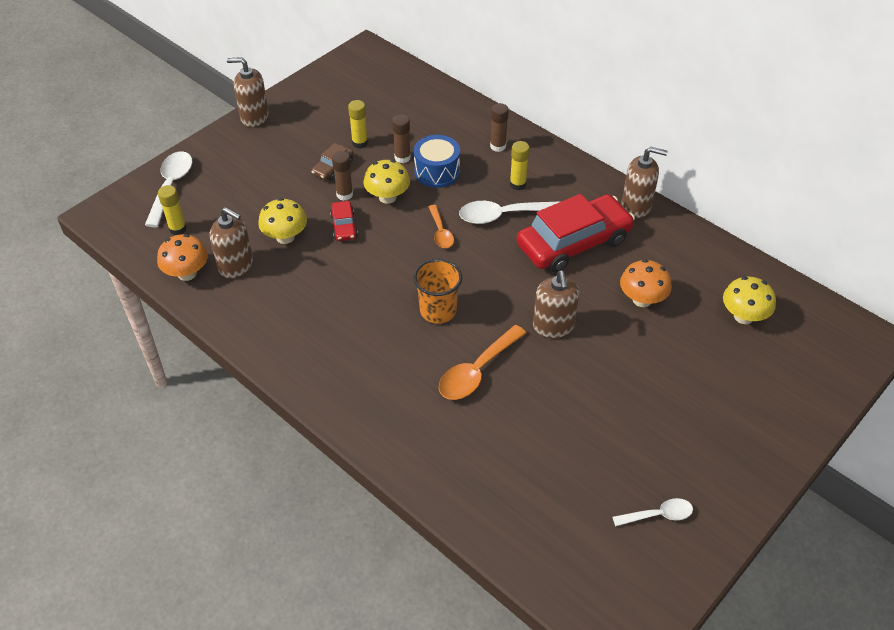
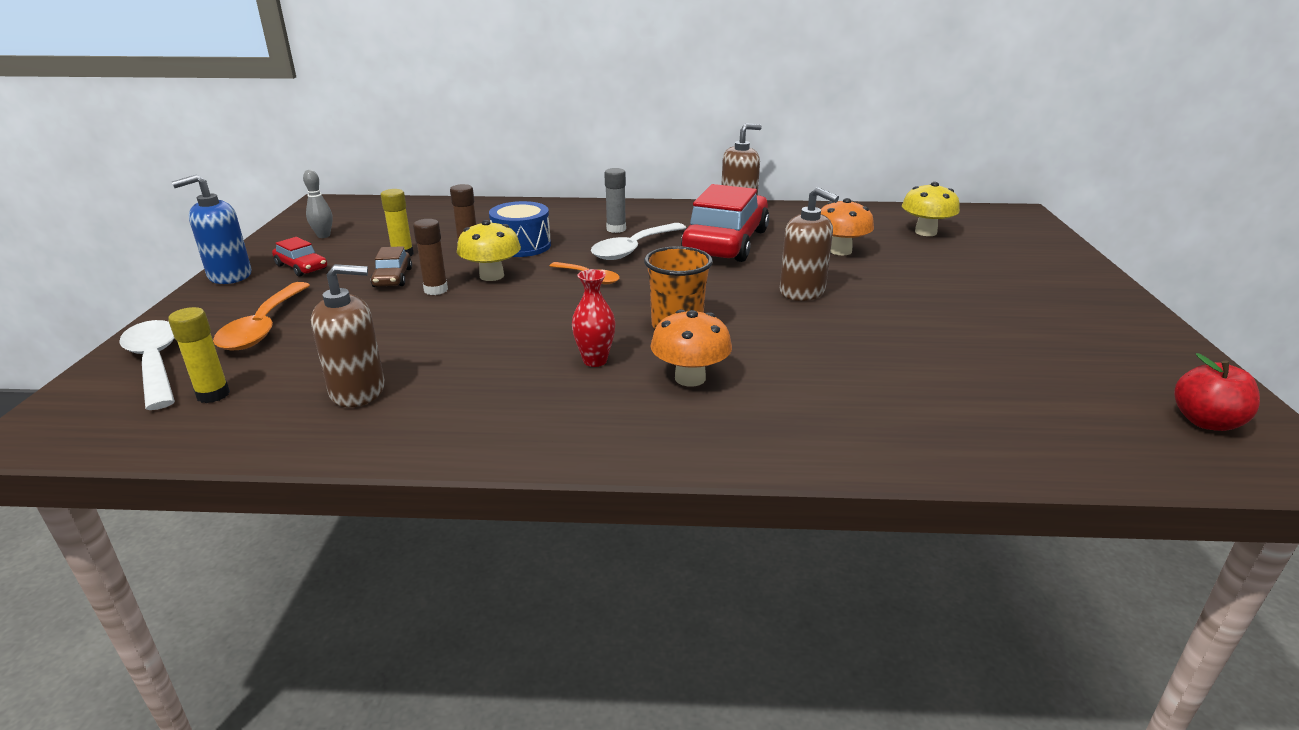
camera: 40 degrees left, 20 degrees down
(187, 273) = (282, 428): orange mushroom -> orange mushroom (690, 378)
(254, 117) = (230, 276): brown soap dispenser -> blue soap dispenser
(285, 237) = (401, 343): yellow mushroom -> none
(334, 95) = (323, 236): none -> grey bowling pin
(344, 226) = (469, 310): red car -> red car (301, 267)
(363, 312) = (595, 361): none -> red vase
(477, 371) = (791, 348): orange spoon -> orange spoon (263, 327)
(498, 146) = (559, 216): brown glue stick -> none
(517, 184) = (616, 229): yellow glue stick -> grey glue stick
(626, 582) = (1205, 422): none -> red apple
(658, 515) = (1121, 363): white spoon -> none

